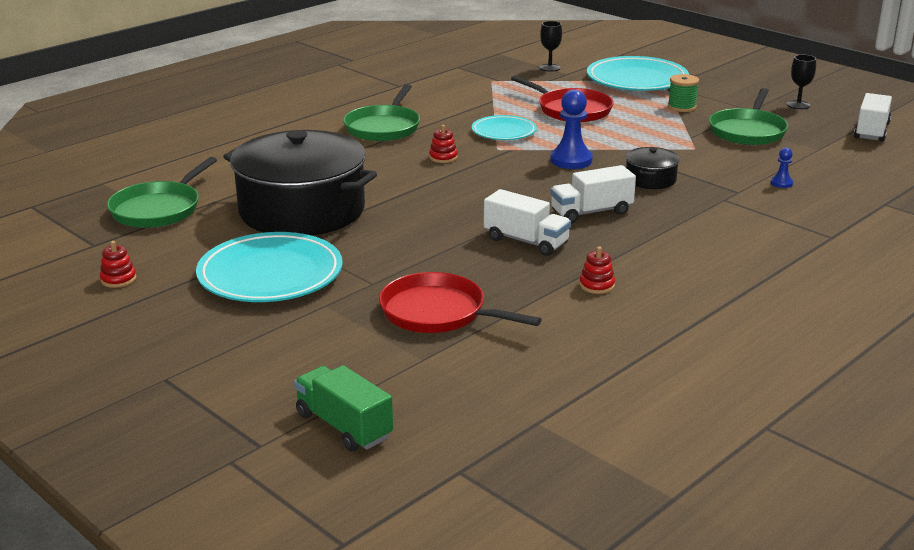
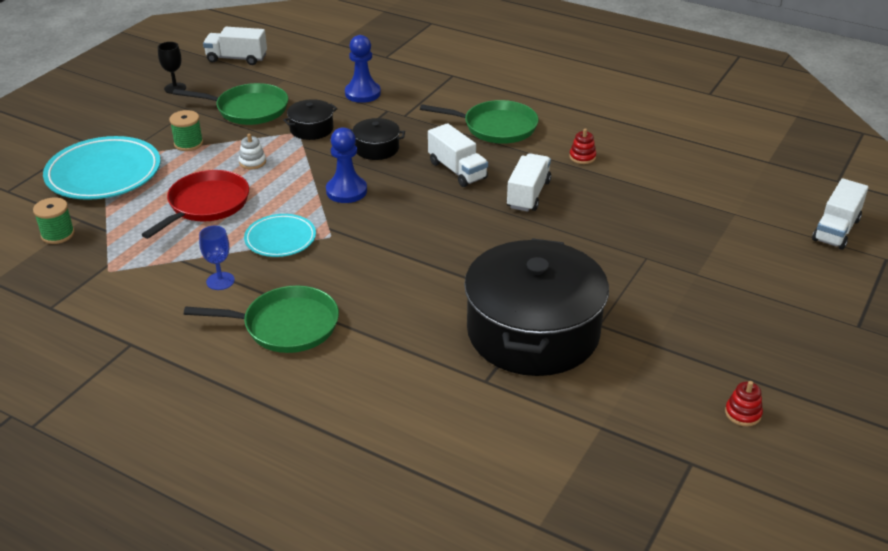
camera: 105 degrees left, 10 degrees up
(158, 209) = (584, 443): green pan -> green pan (496, 127)
(270, 275) = (670, 317): turquoise plate -> none
(344, 426) = (836, 230): green truck -> white truck
(437, 312) = (669, 218): red pan -> none
(443, 157) = (363, 267): red stacking toy -> none
(456, 111) = (220, 281): none -> blue goblet
(550, 68) = (58, 234): black goblet -> green spool
(639, 128) = (252, 162): none -> white stacking toy
(700, 154) = (311, 129): none -> black pot
(781, 183) = (362, 93): blue pawn -> blue pawn, size x2.02

